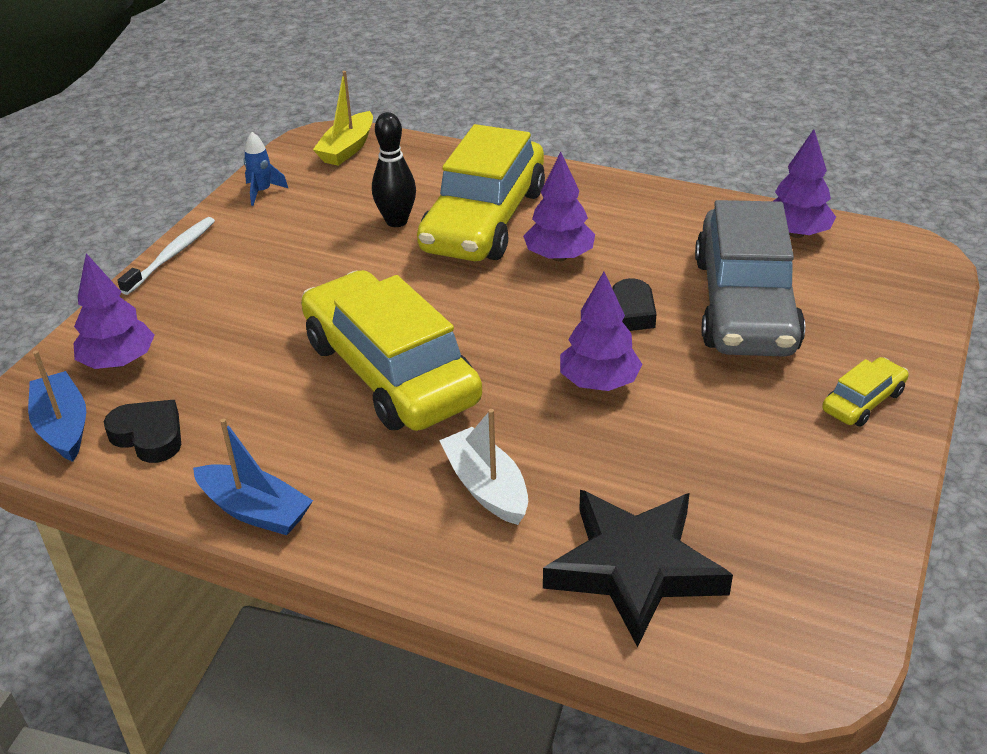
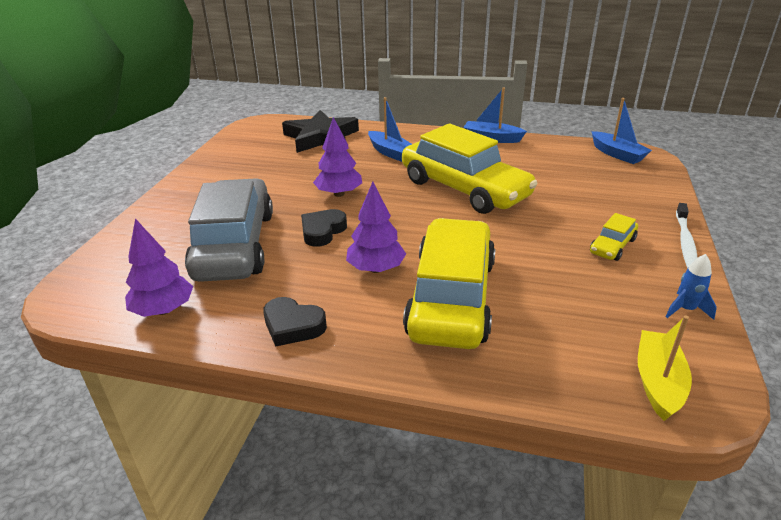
camera: 170 degrees right, 5 degrees down
(119, 362) = (628, 180): purple tree -> none
(149, 436) = (569, 155): black heart -> black heart (293, 326)
(396, 221) = (530, 289): black bowling pin -> none
(486, 487) = (390, 152): white boat -> blue boat
(863, 401) = (186, 198): yellow car -> yellow car (612, 246)

